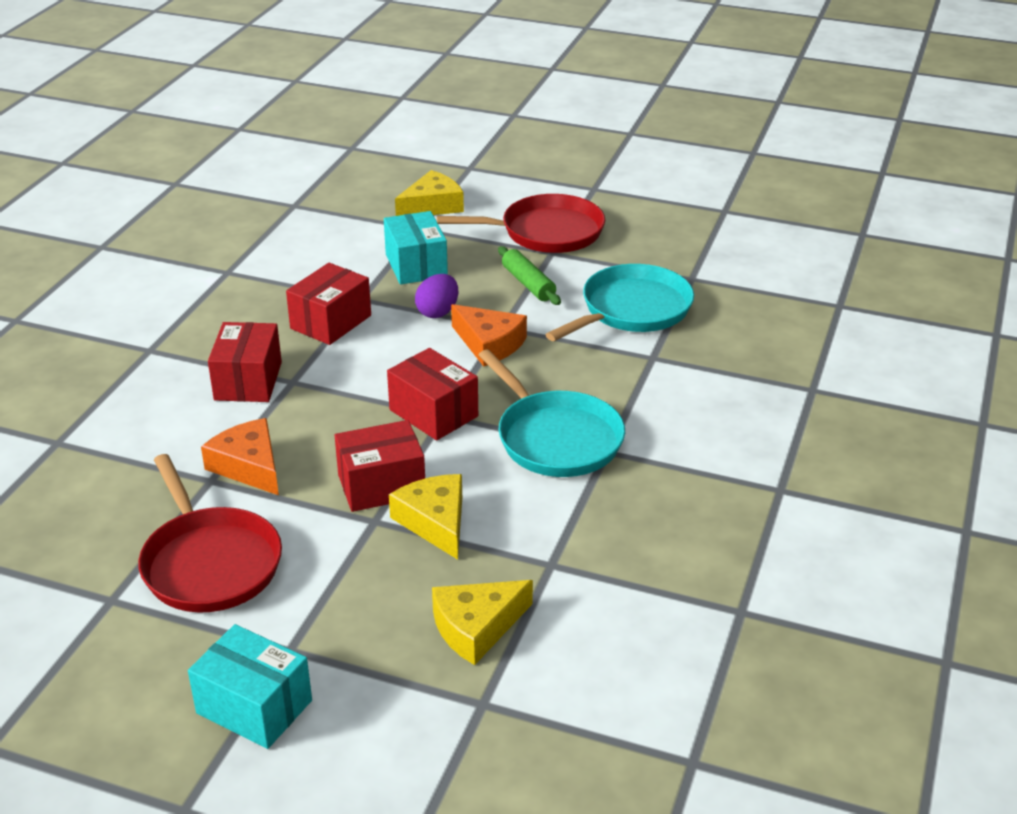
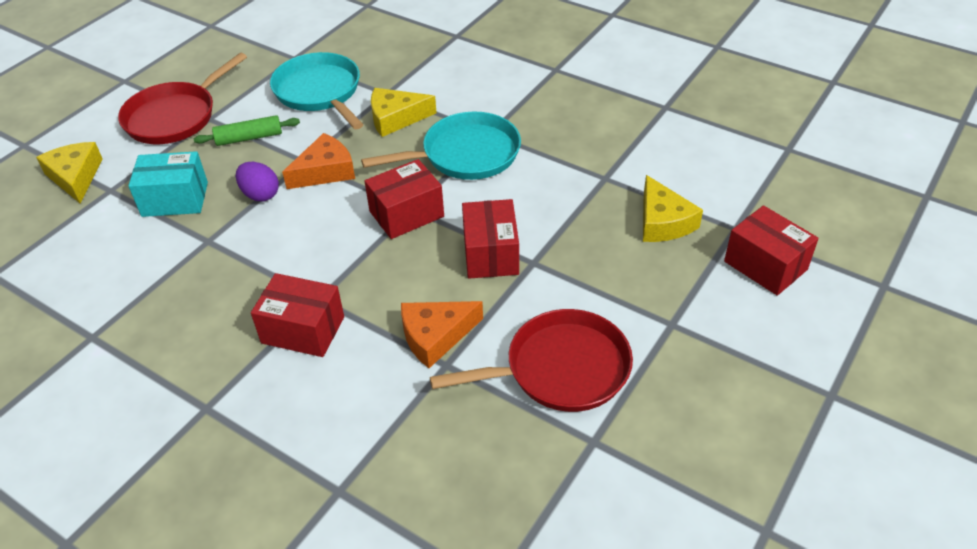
camera: 75 degrees left, 10 degrees up
(254, 707) = (731, 348): turquoise box -> none
(331, 322) = (235, 264): red box -> red box (765, 265)
(435, 522) = (544, 229): yellow cheese -> yellow cheese (396, 118)
(546, 232) = (175, 117): red pan -> red pan turned 150 degrees counterclockwise

